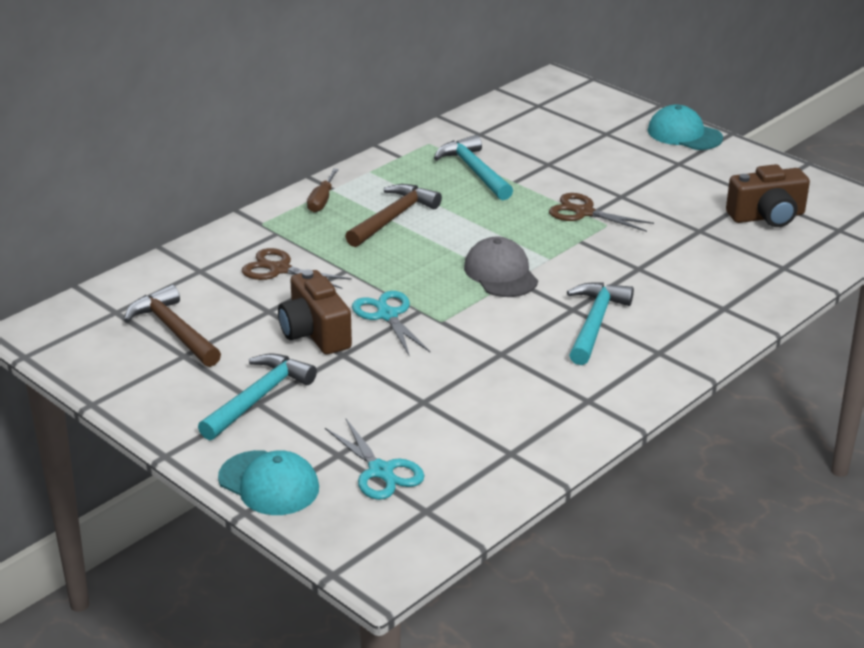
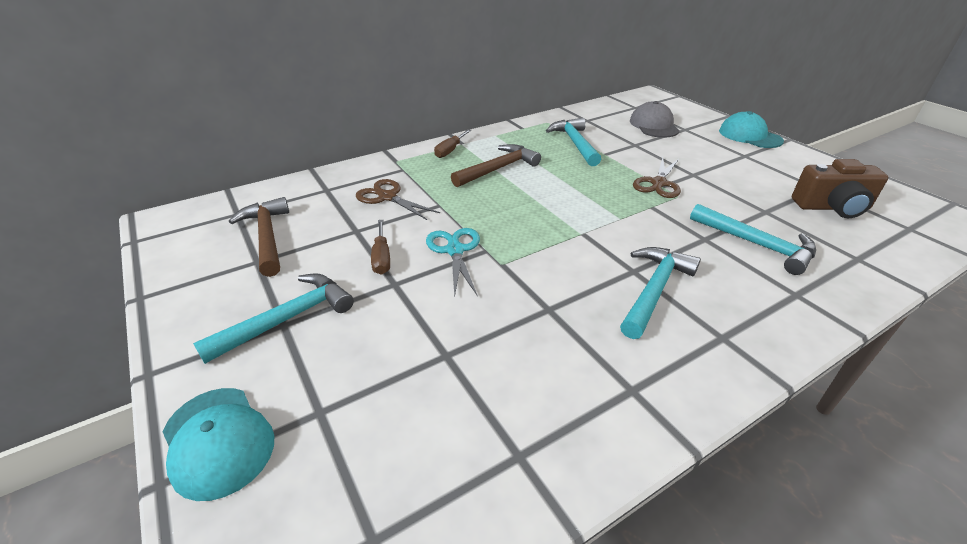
camera: 15 degrees right, 5 degrees up
(314, 333) = (381, 258): brown camera -> brown screwdriver
(381, 471) = (351, 451): turquoise scissors -> none
(500, 273) = (572, 226): grey cap -> grey cap (654, 125)
(584, 212) = (658, 183): brown scissors -> brown scissors turned 105 degrees counterclockwise
(689, 267) = (757, 244): none -> turquoise hammer

